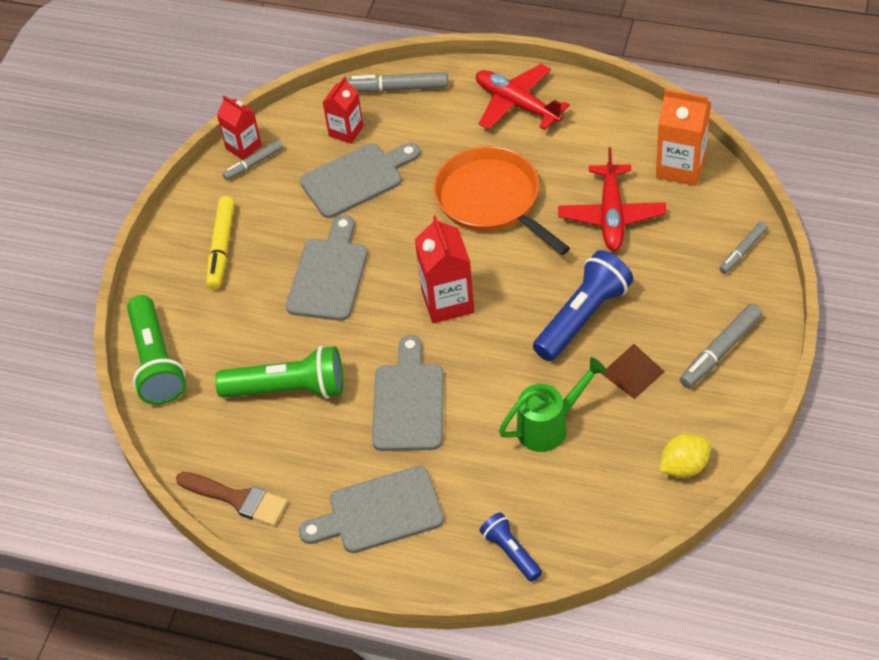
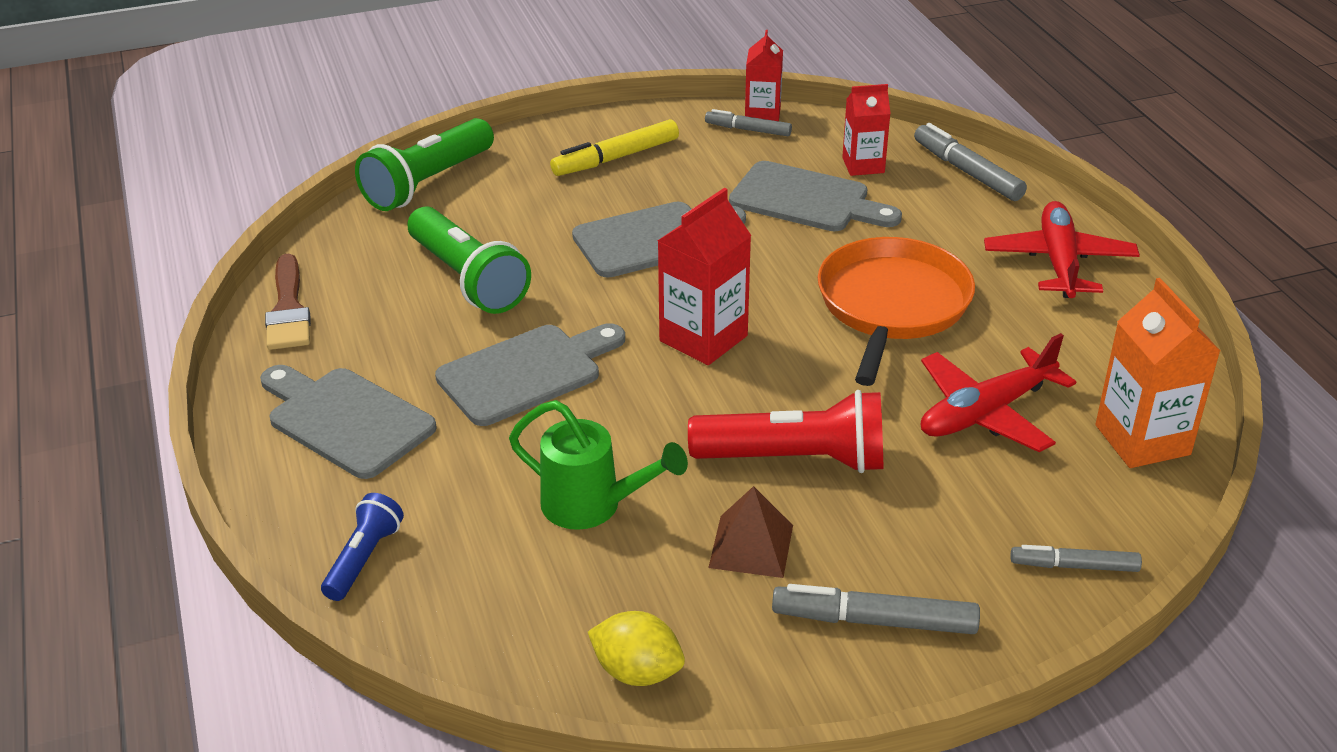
camera: 50 degrees right, 15 degrees down
(582, 317) = (795, 459): blue flashlight -> red flashlight

